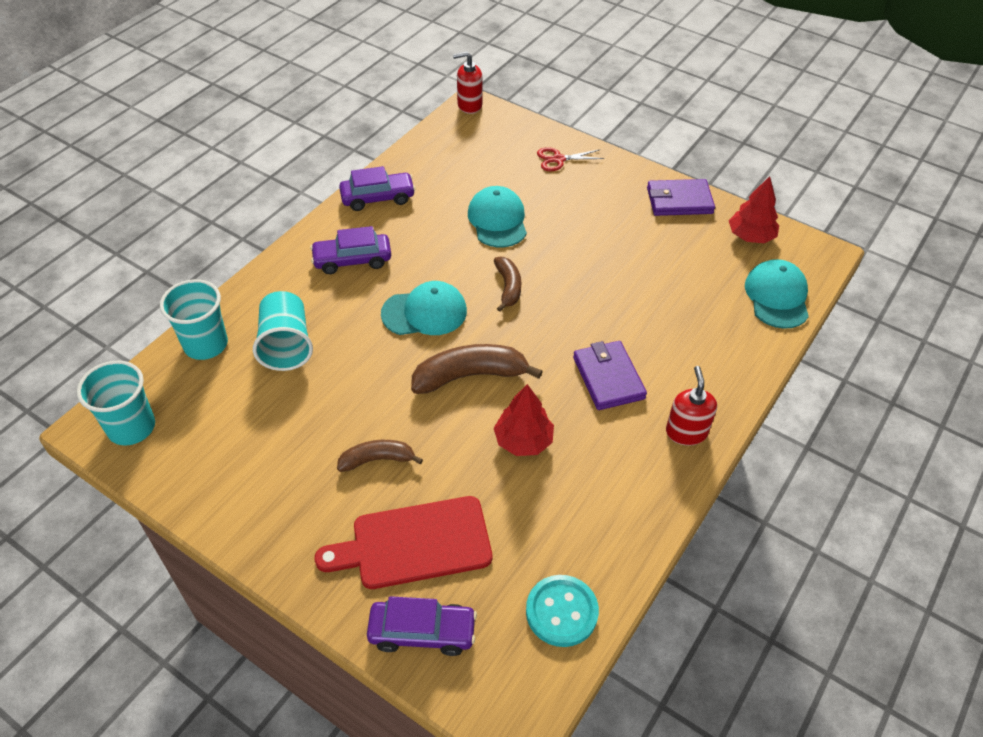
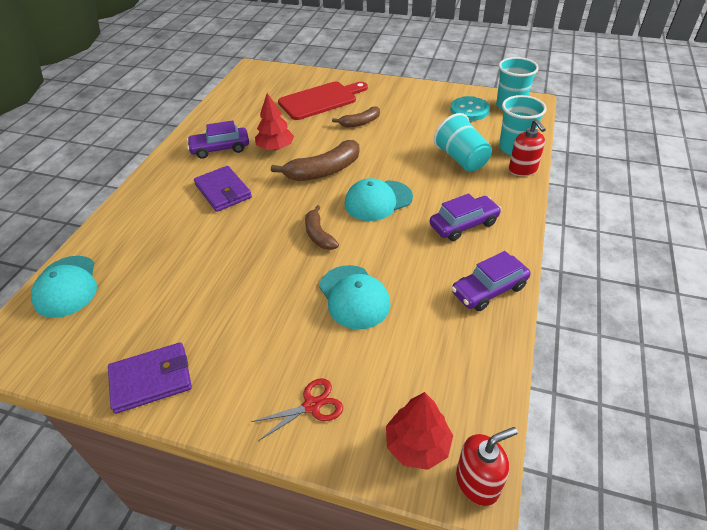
camera: 165 degrees right, 5 degrees down
(422, 632) = (303, 79): purple car -> purple car (220, 149)
(561, 612) = (238, 95): turquoise button -> turquoise button (469, 110)
(686, 432) = (167, 174): red soap dispenser -> red soap dispenser (522, 170)
(750, 236) = (73, 350): red tree -> red tree (417, 444)

